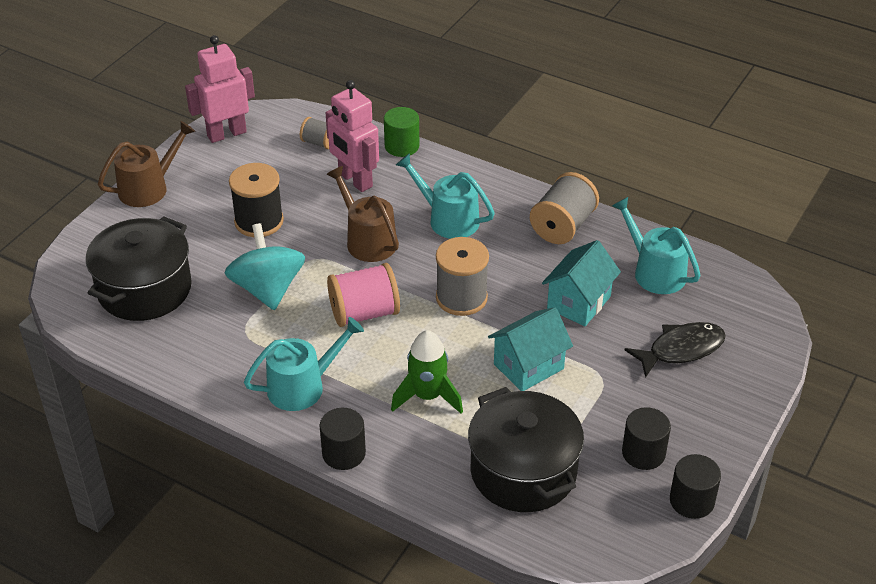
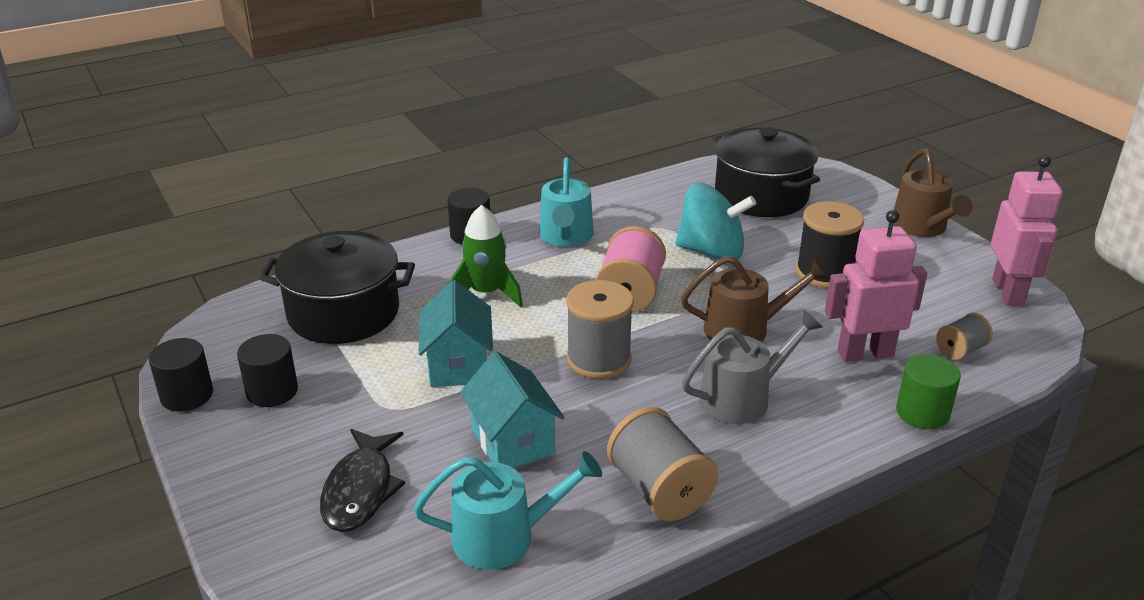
camera: 120 degrees right, 10 degrees down
(448, 219) = (742, 398): turquoise watering can -> grey watering can

